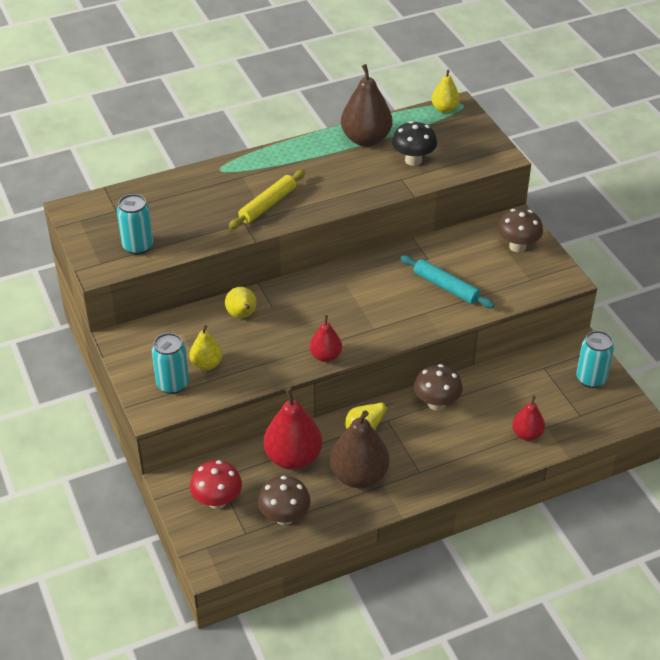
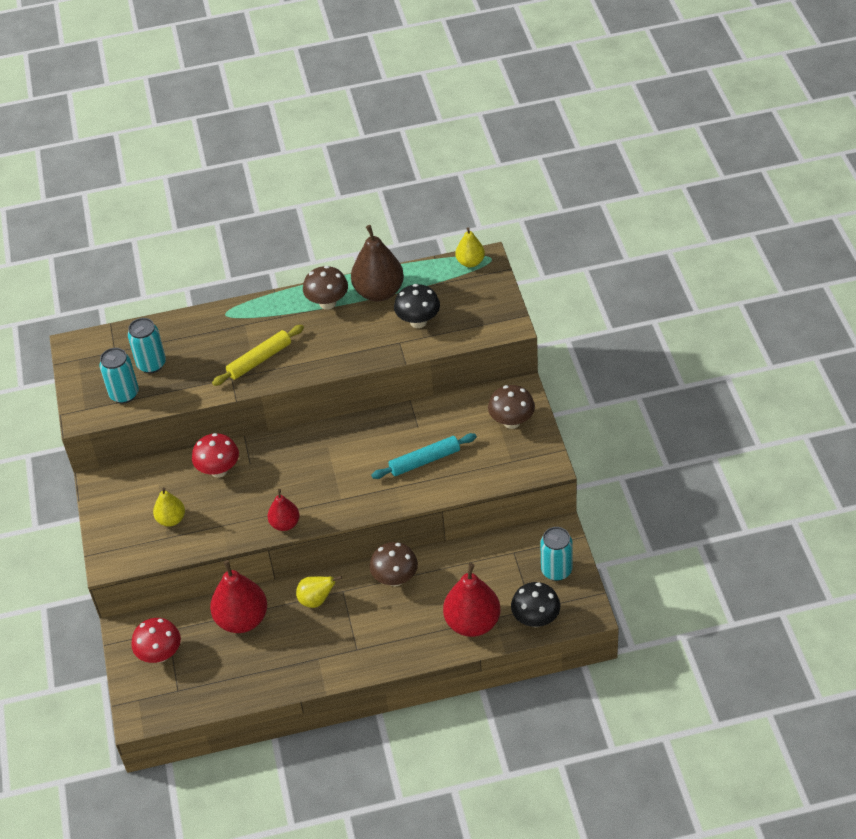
camera: 15 degrees right, 5 degrees up
(173, 384) = (134, 537): turquoise can -> turquoise can (151, 364)
(242, 315) = (219, 470): yellow pear -> red mushroom
(284, 517) = (217, 679): brown mushroom -> brown mushroom (327, 303)
(359, 476) = (298, 646): brown pear -> none
(446, 287) = (425, 461): turquoise rolling pin -> turquoise rolling pin turned 75 degrees counterclockwise
(527, 434) = (472, 623): red pear -> red pear, size x1.77
(587, 424) = (535, 619): none -> black mushroom

